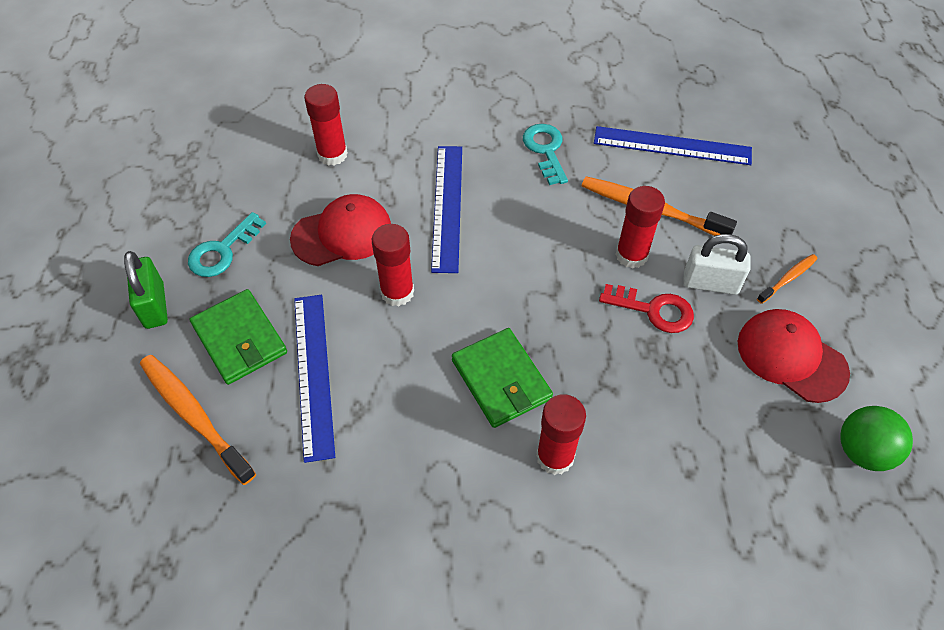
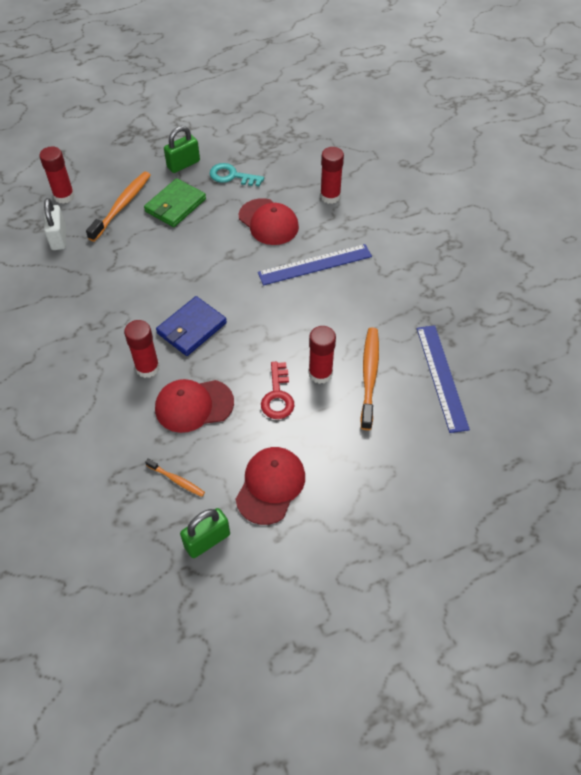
camera: 70 degrees right, 0 degrees up
(313, 373) = (164, 243): blue ruler -> none
(397, 292) = (235, 261): red glue stick -> red glue stick (64, 196)
(501, 380) = (191, 328): green wallet -> blue wallet
(545, 150) = (394, 302): turquoise key -> none
(642, 412) = (194, 405): none -> red cap
(710, 283) = (316, 425): white padlock -> white padlock (59, 238)
(788, 278) = (342, 474): orange toothbrush -> orange toothbrush (177, 480)
(862, 451) = (207, 540): green ball -> green padlock

